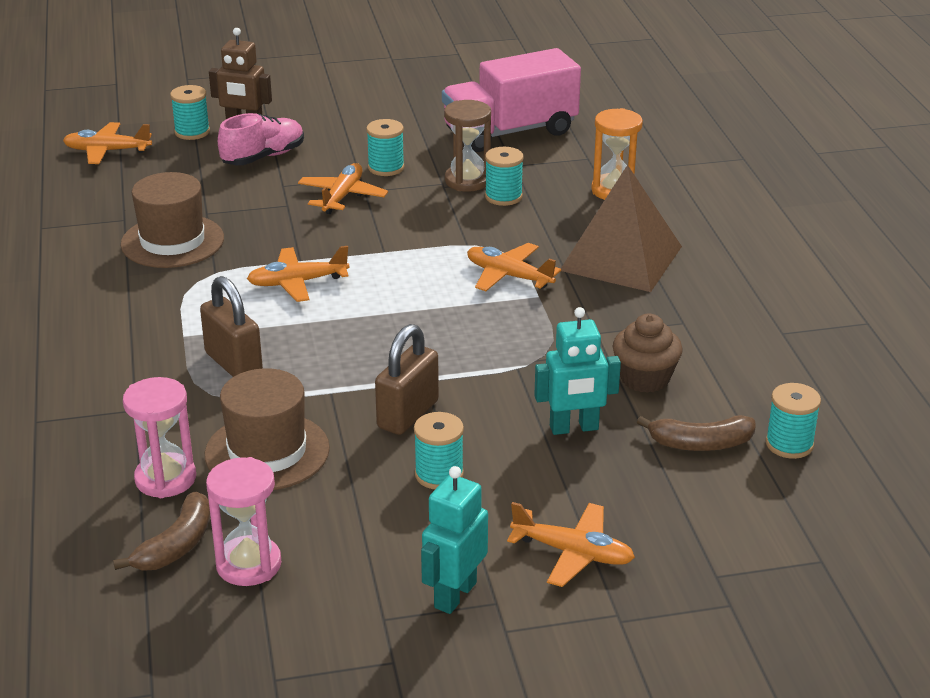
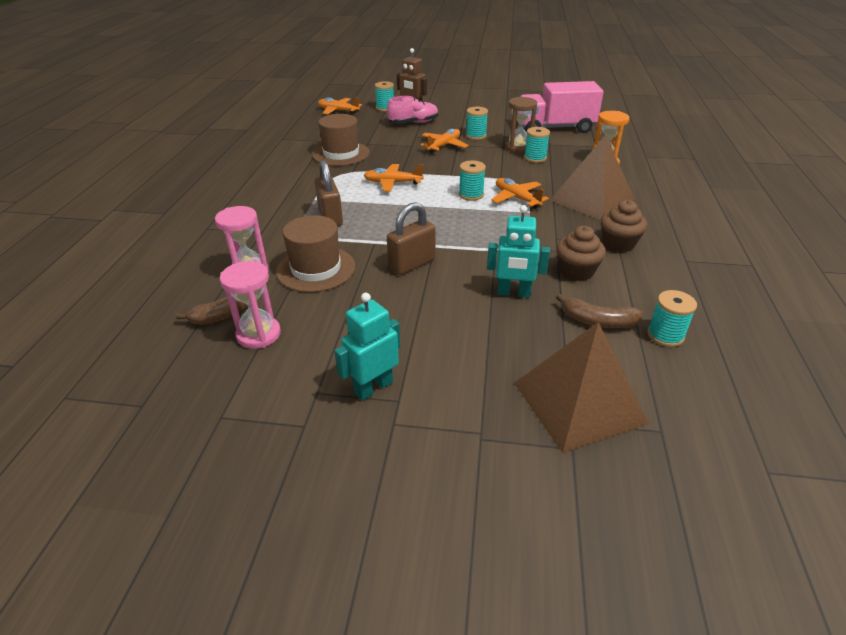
camera: 20 degrees right, 5 degrees up
(439, 474) = (410, 304): turquoise spool -> turquoise spool (471, 195)
(573, 553) = (471, 378): orange plane -> none
(685, 324) = (618, 244): none -> brown cupcake
(716, 551) = (578, 402): none -> brown pyramid

